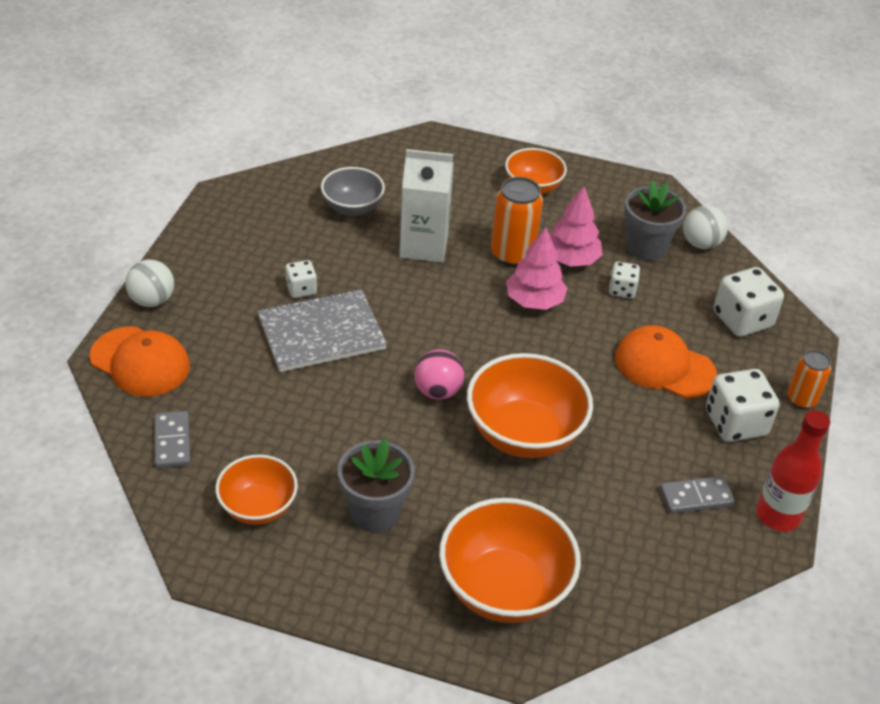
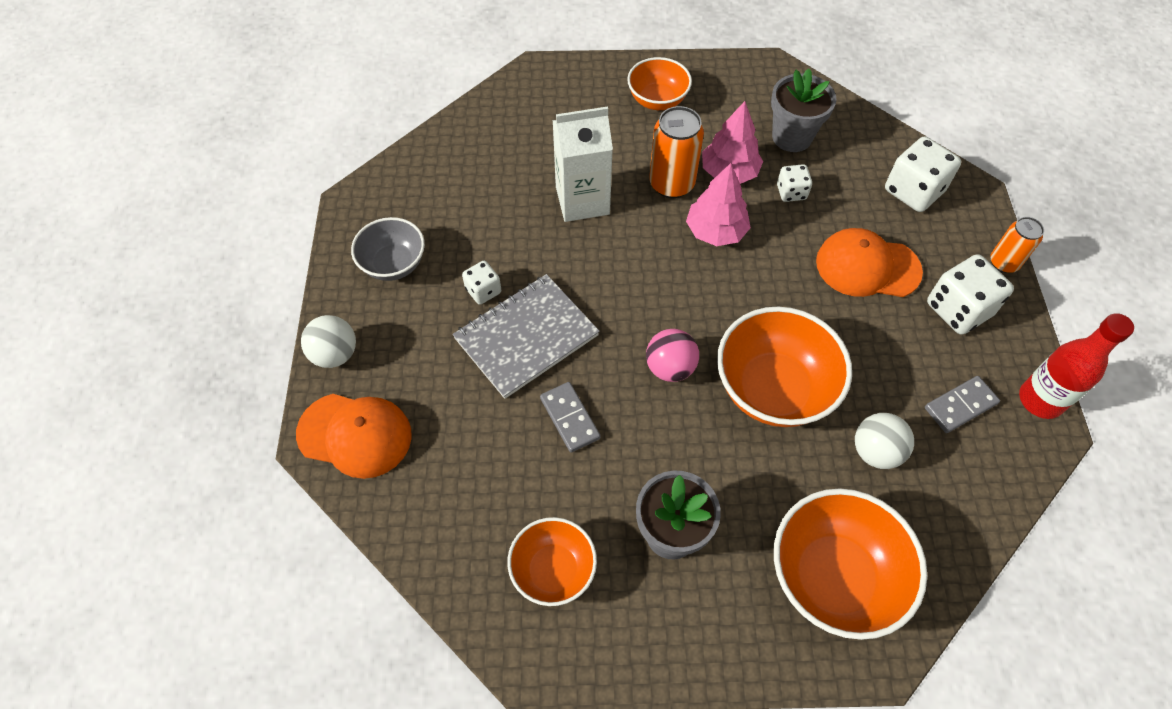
camera: 15 degrees left, 15 degrees up
(172, 441) = (431, 522): grey domino -> grey domino (570, 418)
(352, 208) = (493, 177): grey bowl -> grey bowl (394, 264)
(701, 244) = (839, 117): white ball -> white ball (875, 451)

